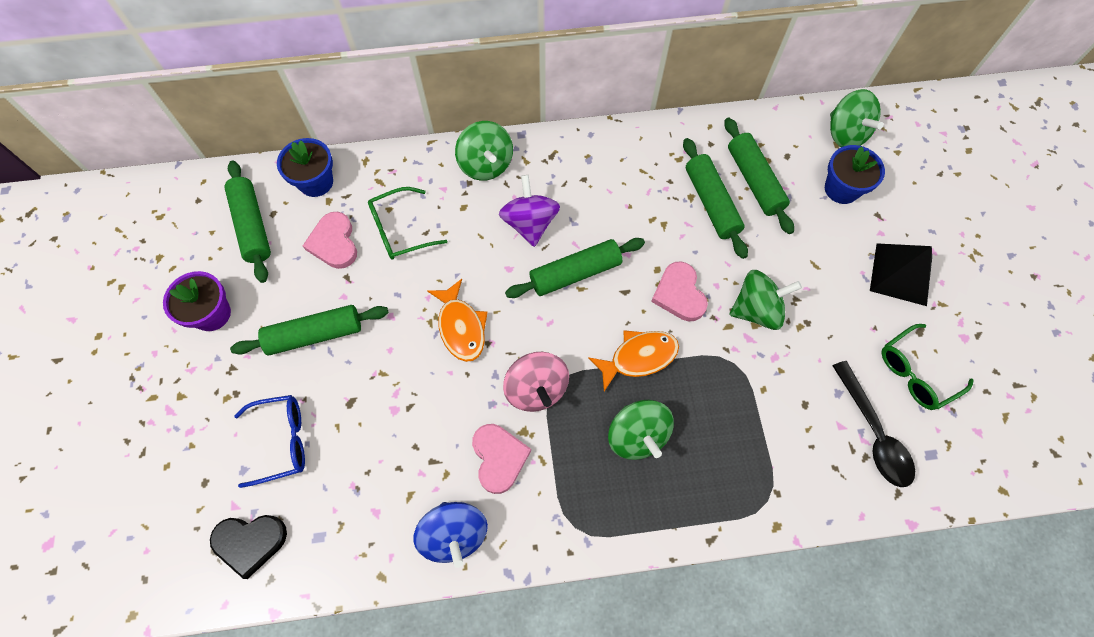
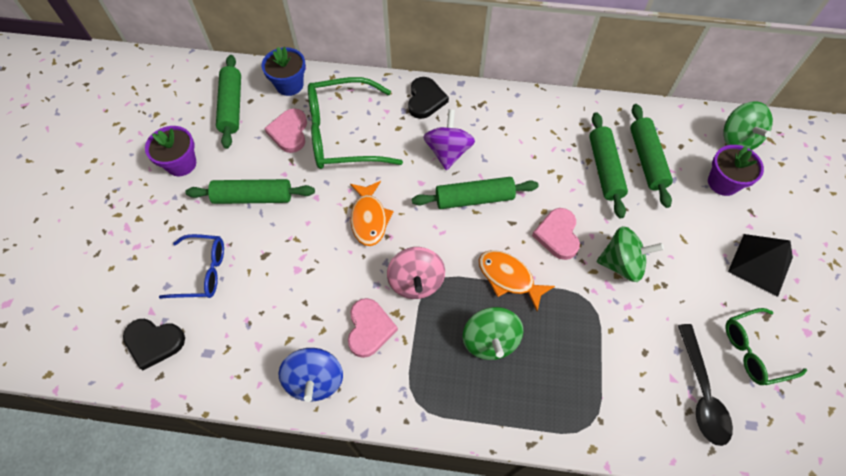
camera: 15 degrees right, 5 degrees down
(400, 230) = (343, 134): green glasses -> green glasses, size x1.71
(486, 164) = (425, 100): green spinning top -> black heart
(638, 357) = (509, 278): orange fish -> orange fish turned 135 degrees counterclockwise
(841, 189) = (723, 183): blue flower pot -> purple flower pot

